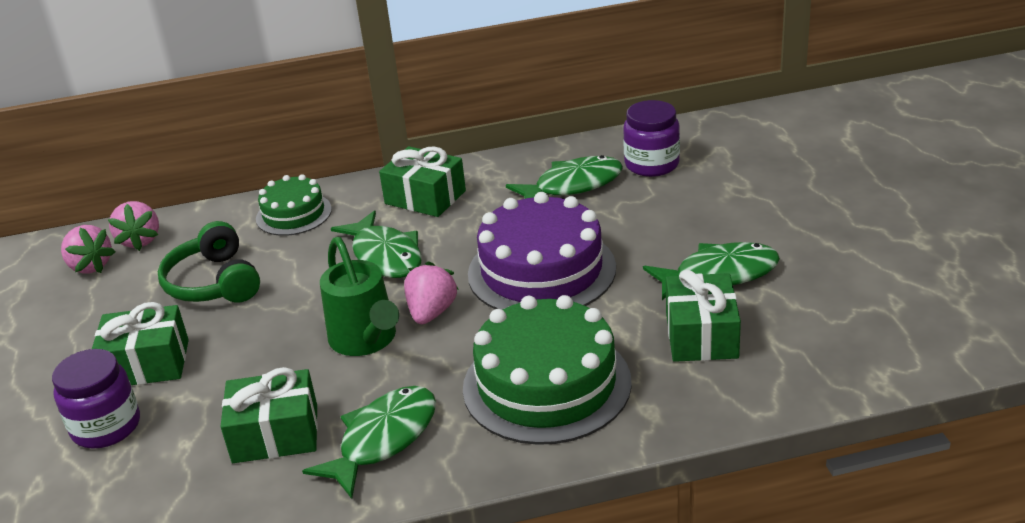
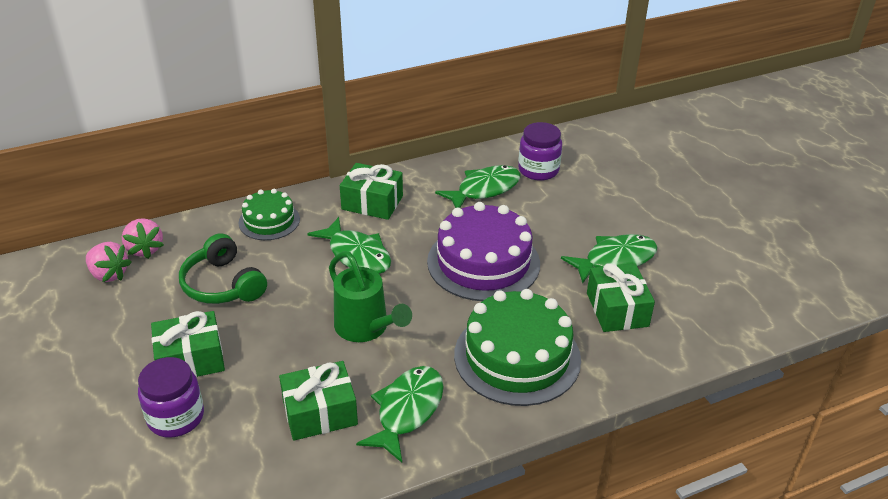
camera: 15 degrees left, 5 degrees up
(431, 312) = (410, 302): pink strawberry -> none

